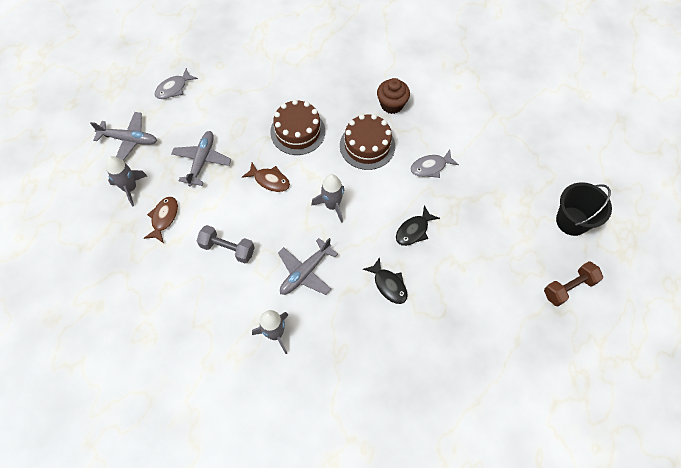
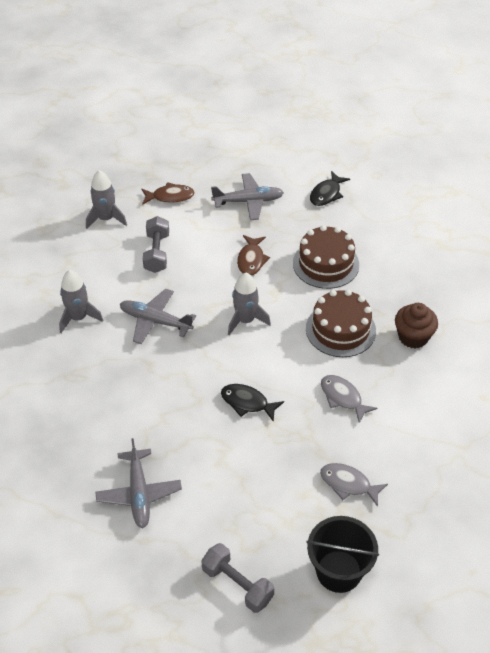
camera: 70 degrees right, 15 degrees down
(129, 140) = (245, 143): grey plane -> grey plane (139, 493)
(130, 188) = (192, 163): grey rocket -> grey rocket (106, 219)
(173, 88) = (324, 152): grey fish -> grey fish (348, 484)
(388, 285) = (168, 397): black fish -> black fish (326, 194)
(569, 288) = (237, 585): brown dumbbell -> grey dumbbell

